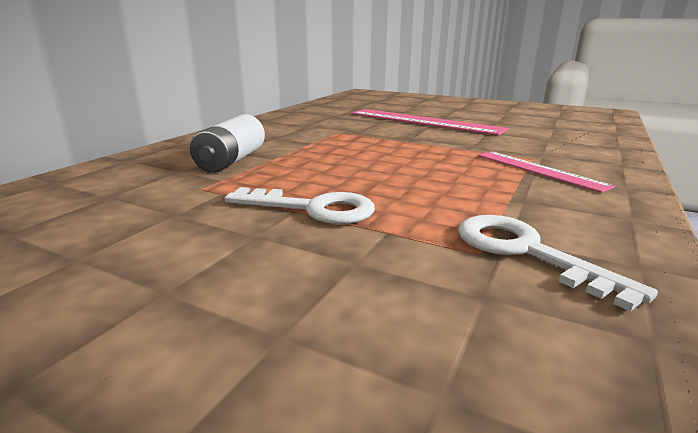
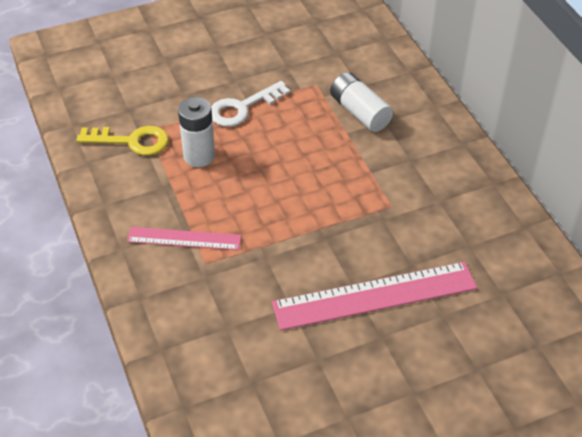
camera: 130 degrees right, 25 degrees up
(441, 200) = (199, 156): none -> white battery
(525, 252) = (132, 141): white key -> yellow key

